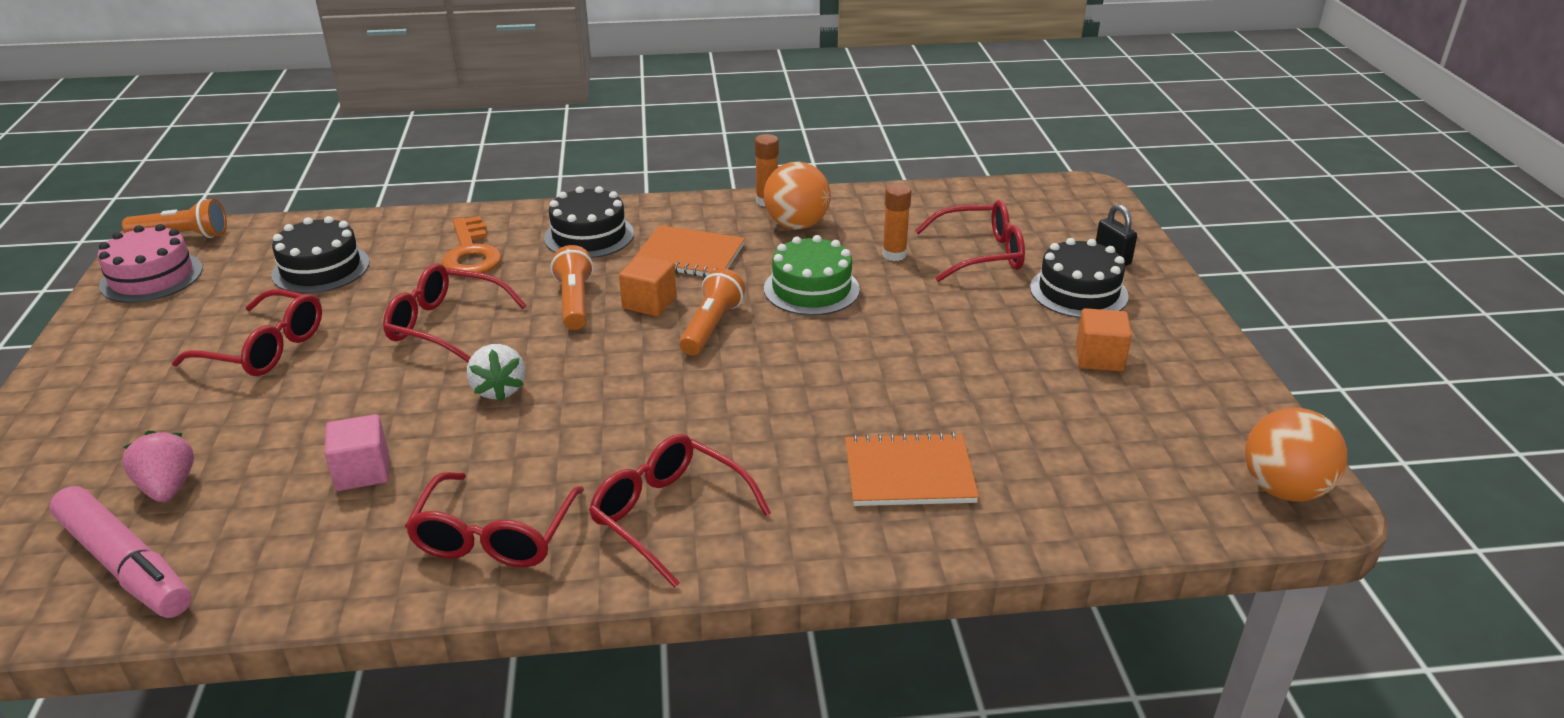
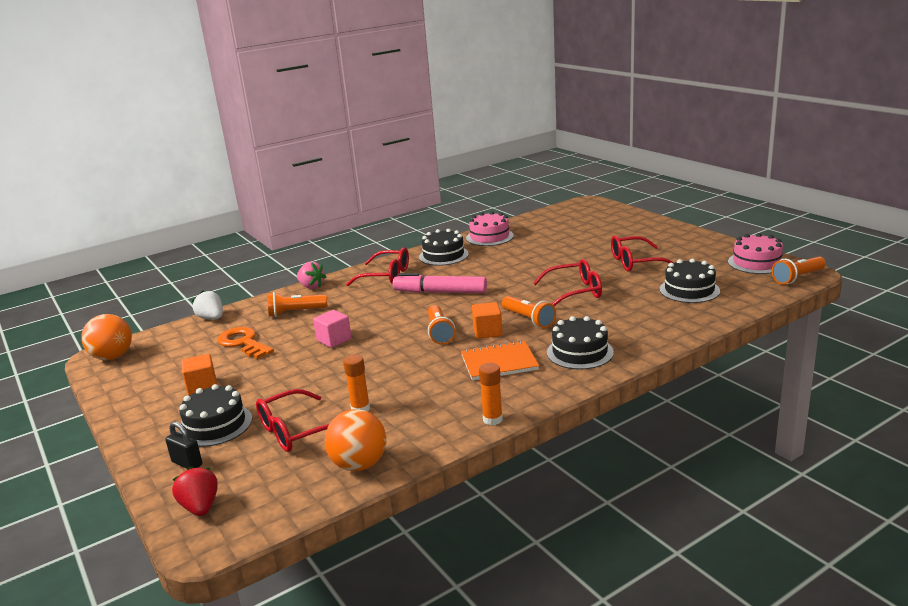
camera: 155 degrees right, 10 degrees down
(125, 564) = (550, 221): pink marker -> pink marker (441, 292)
(168, 487) = (576, 232): pink strawberry -> pink strawberry (311, 286)
(322, 566) = (489, 237): none -> pink cake
(362, 472) = (517, 252): pink cube -> pink cube (334, 340)
(471, 253) = (629, 321): orange key -> orange key (243, 343)
(494, 536) = (443, 255): red glasses -> black cake
(499, 389) = (507, 282): white strawberry -> white strawberry (211, 318)
(796, 225) = (450, 407): orange ball -> orange ball (359, 465)
(811, 289) = (400, 368): green cake -> none
(909, 473) = (295, 312): orange notebook -> orange flashlight
(1094, 214) = (200, 507): none -> red strawberry

